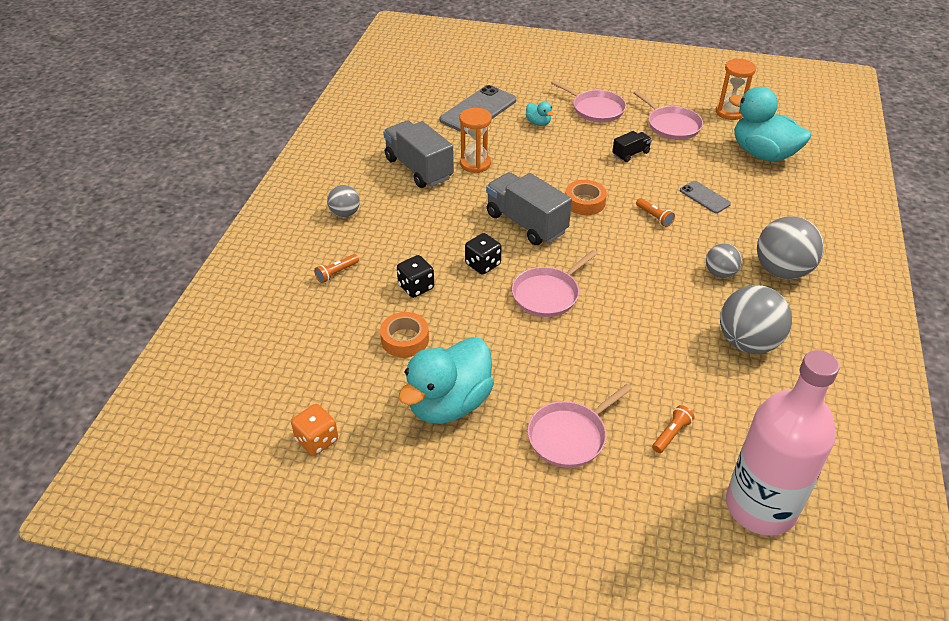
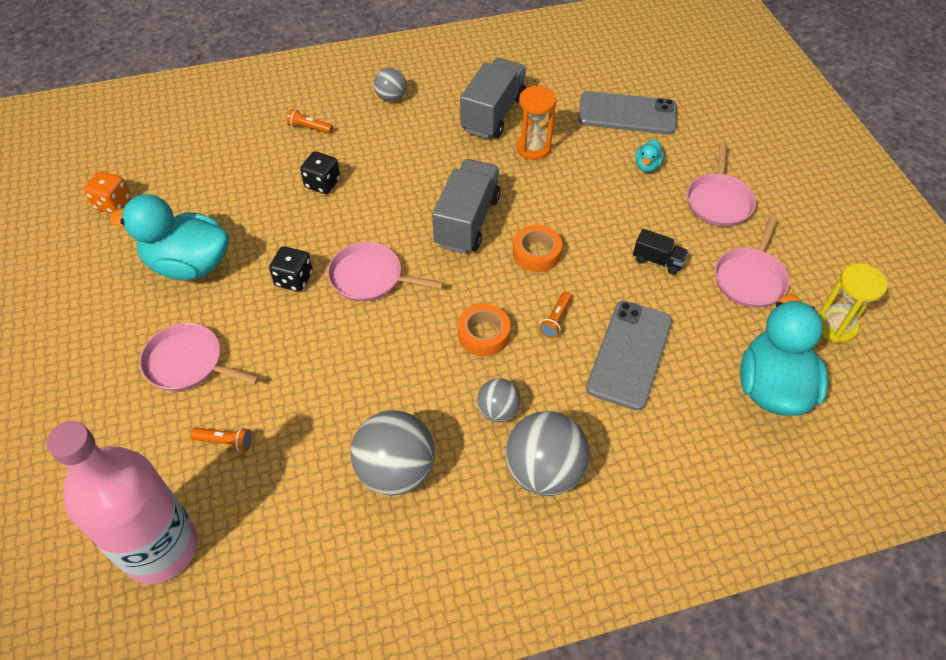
camera: 60 degrees right, 10 degrees up
(405, 339) = (251, 205): orange tape -> orange tape (483, 334)
(483, 264) = (382, 214): black dice -> black dice (294, 279)
(704, 197) = (629, 354): grey phone -> grey phone, size x1.87
(729, 112) = (835, 326): orange hourglass -> yellow hourglass

